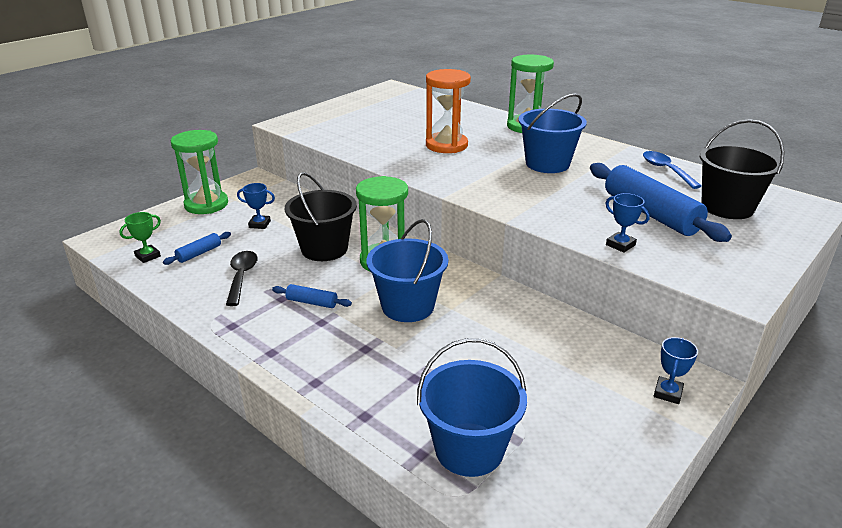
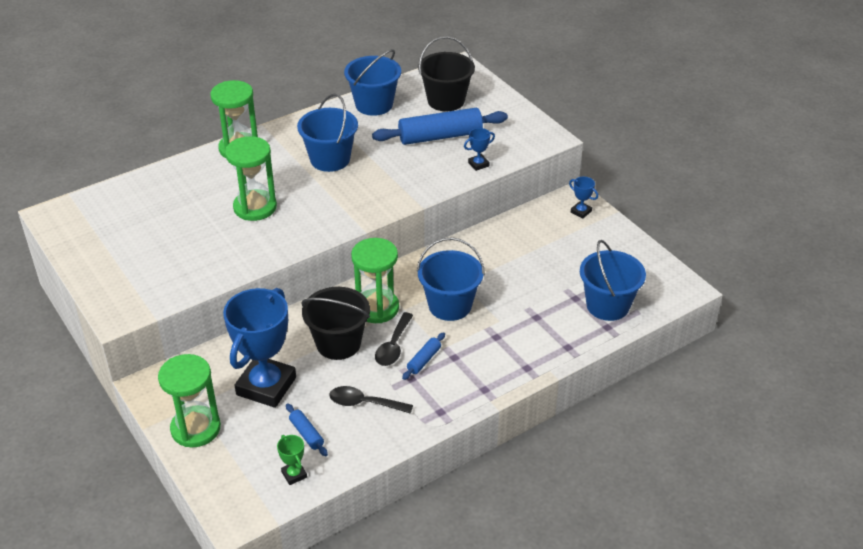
camera: 75 degrees left, 10 degrees up
(259, 224) = (266, 386): blue trophy -> blue trophy, size x2.47
(329, 280) = (393, 346): none -> black spoon
(446, 145) = (255, 207): orange hourglass -> green hourglass
(666, 170) = (374, 104): blue spoon -> blue bucket

